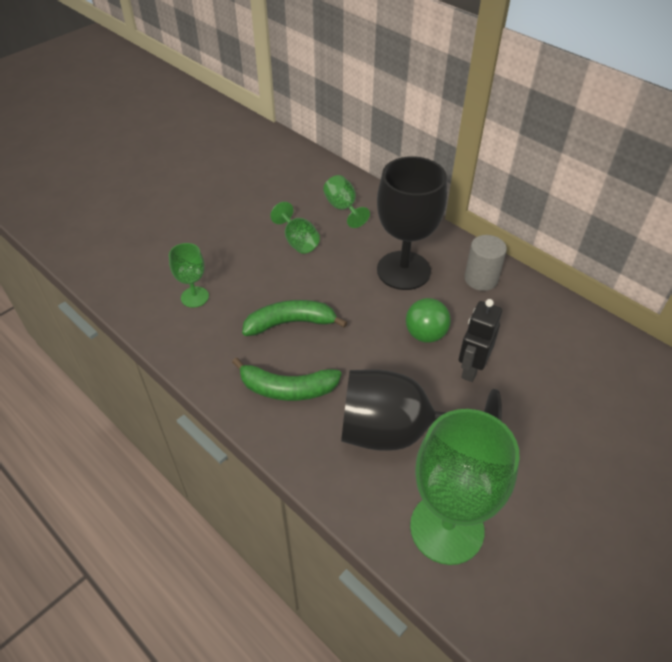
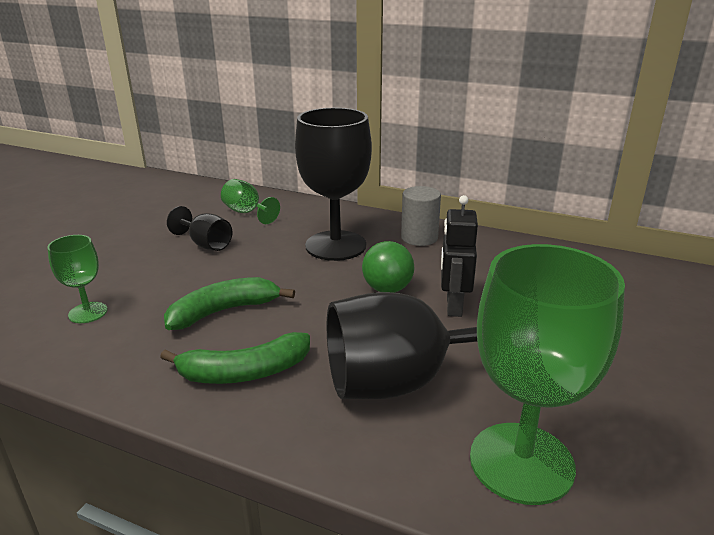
camera: 20 degrees left, 20 degrees down
(298, 241) = (206, 244): green goblet -> black goblet

